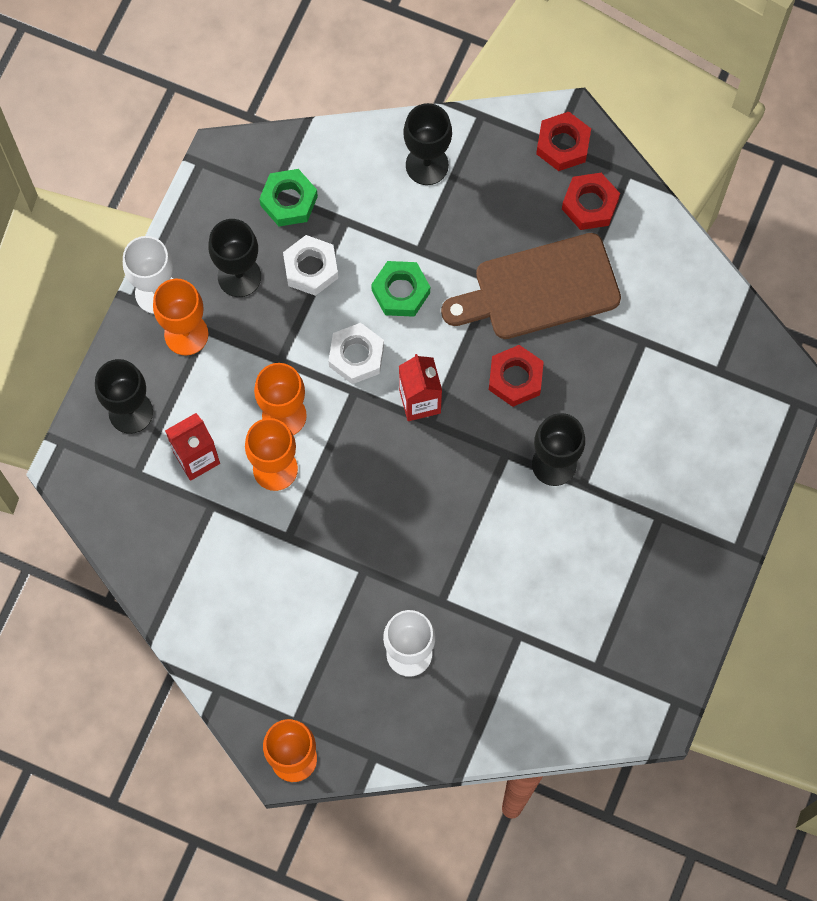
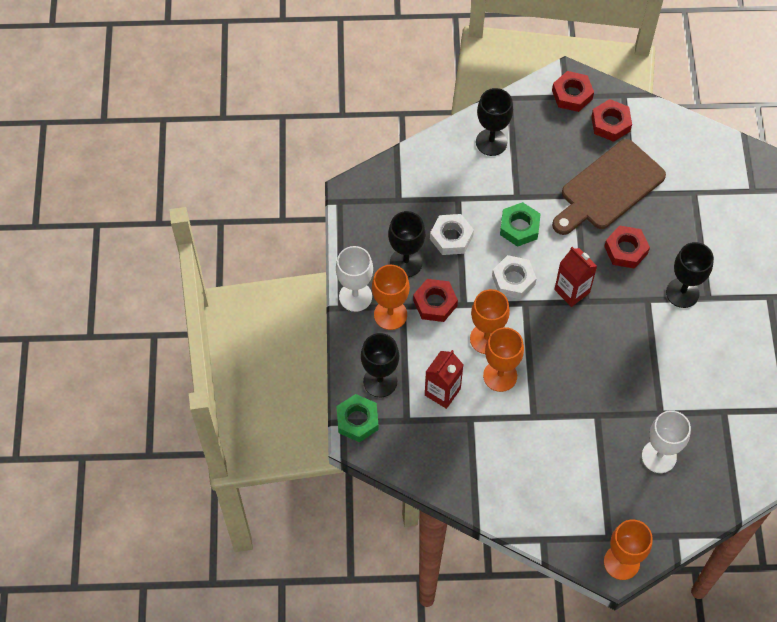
camera: 25 degrees left, 10 degrees down
(246, 343) = (435, 303): none -> red nut
(289, 201) = (412, 201): green nut -> green nut (357, 420)

